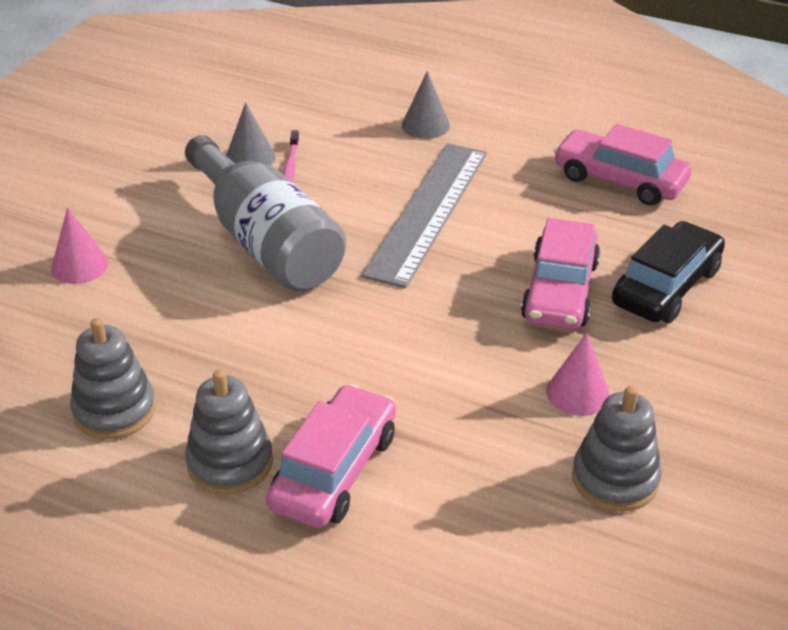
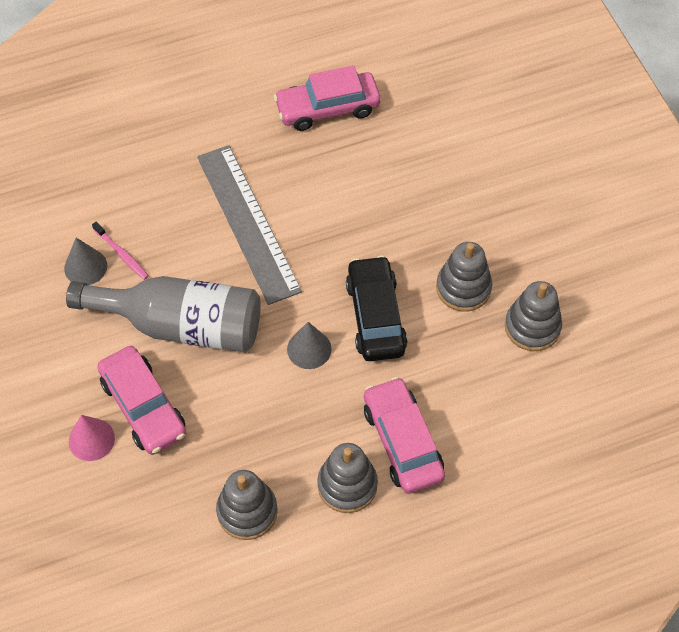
camera: 45 degrees left, 20 degrees up
(425, 125) = (164, 149): grey cone -> grey cone (309, 349)
(559, 291) = (383, 224): pink car -> pink car (143, 407)
(577, 393) = (463, 288): pink cone -> grey stacking toy
(666, 286) = (433, 175): black car -> black car (375, 316)

